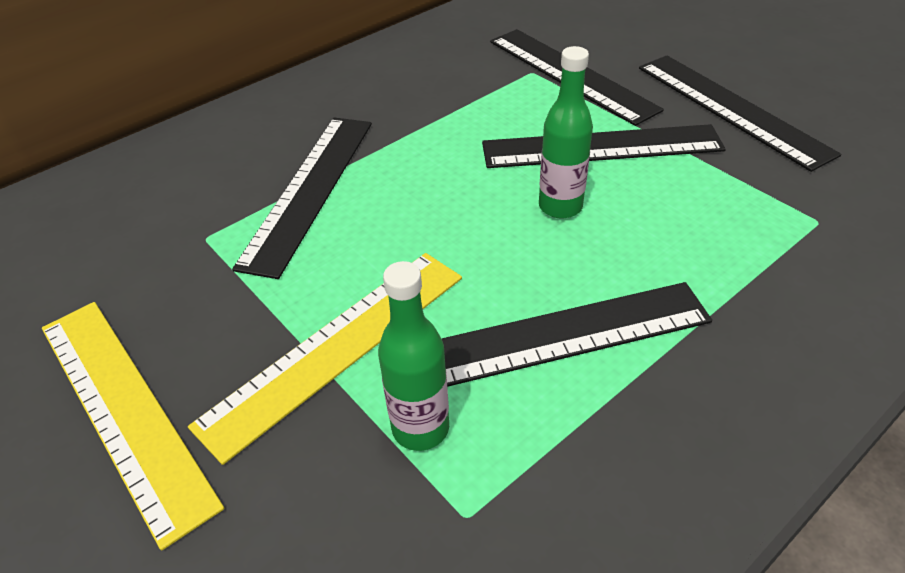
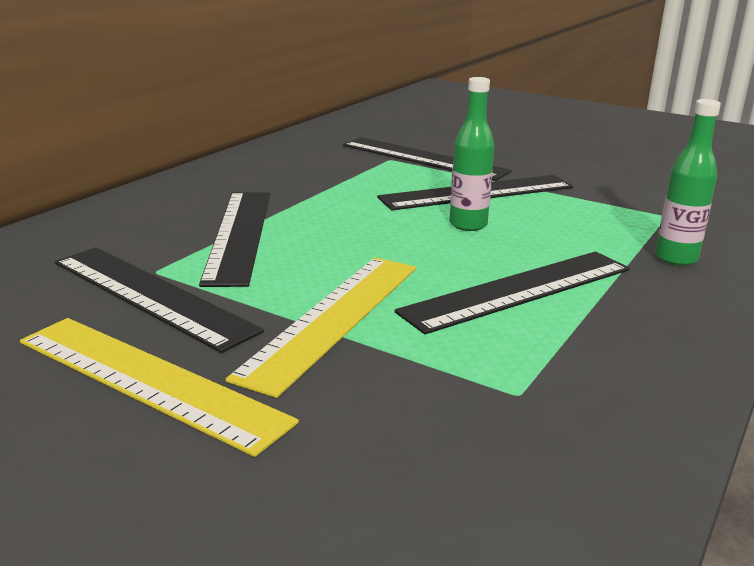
camera: 20 degrees left, 20 degrees down
(420, 428) = (443, 352): green bottle -> green bottle (676, 258)
(730, 109) = (561, 168): black ruler -> black ruler (150, 295)

